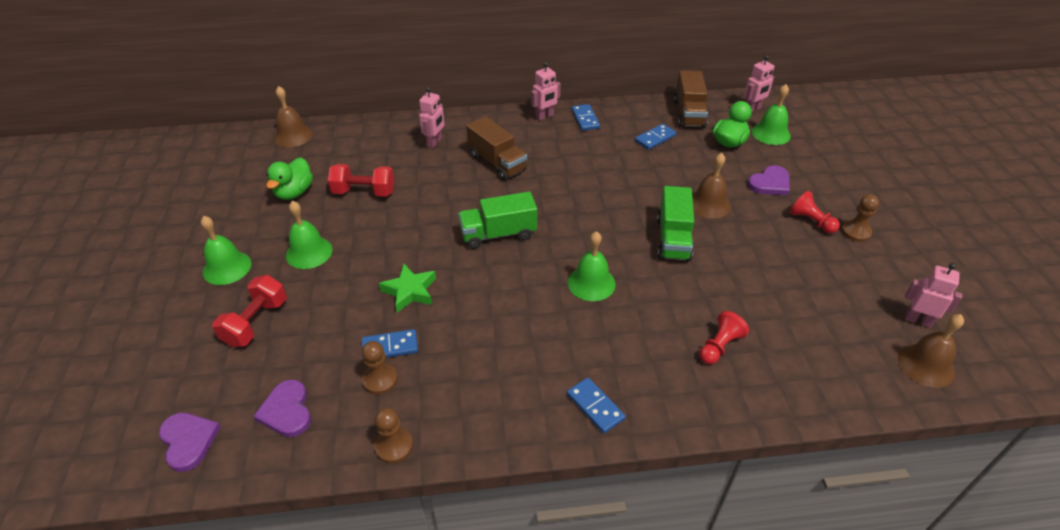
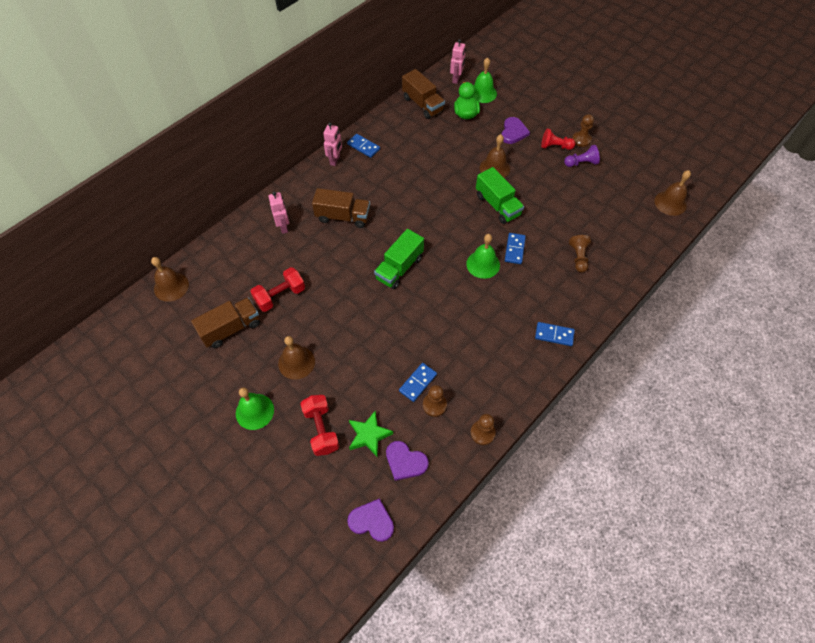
camera: 40 degrees left, 15 degrees up
(294, 192) = (231, 329): green duck -> brown truck
(309, 252) = (296, 362): green bell -> brown bell
(410, 291) = (390, 342): green star -> green star (369, 435)
(655, 138) = (421, 137): blue domino -> blue domino (514, 249)
(719, 346) = (578, 257): red pawn -> brown pawn
(830, 254) = (581, 163): none -> purple pawn
(918, 320) = (649, 178): pink robot -> none

